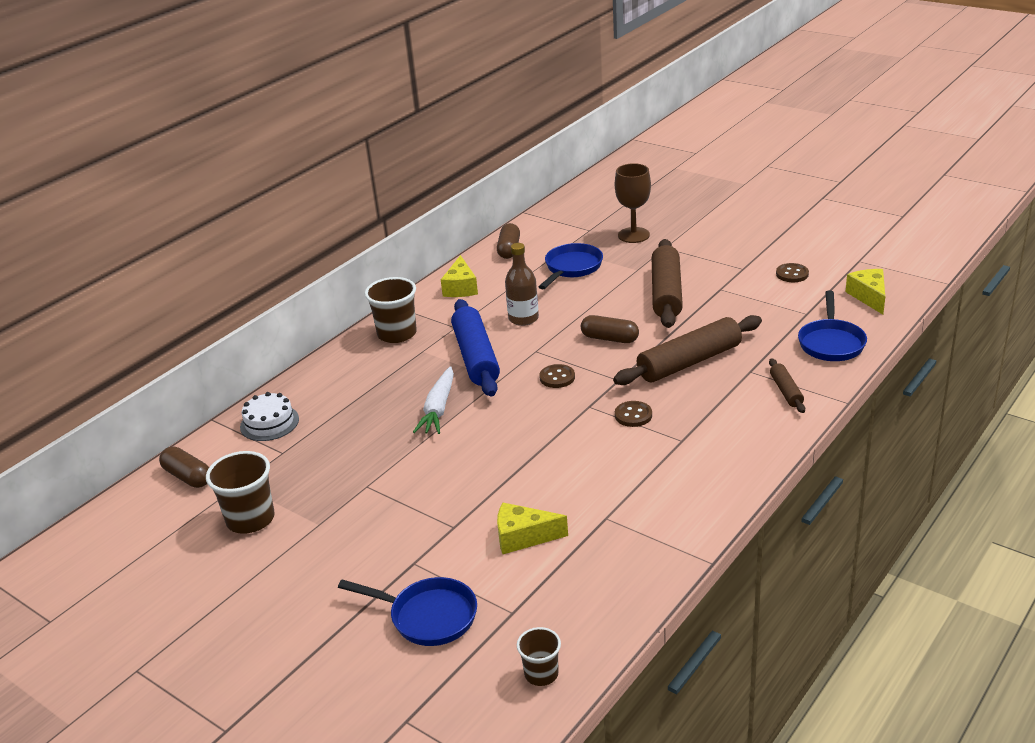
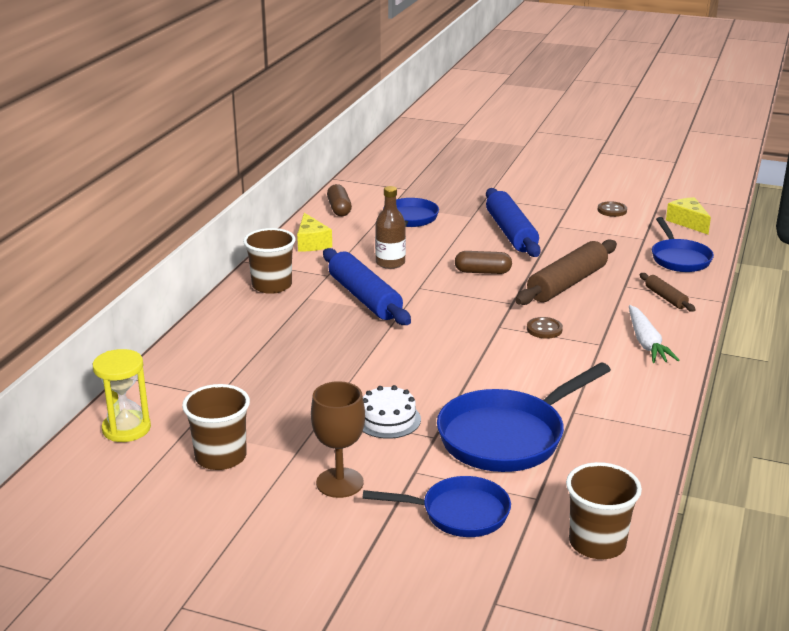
camera: 20 degrees left, 5 degrees down
(188, 477) = (126, 429): brown capsule -> yellow hourglass
(269, 423) = (186, 372): white cake -> white cake (388, 419)
(438, 409) = (355, 343): white carrot -> white carrot (646, 343)
(523, 537) = (507, 437): yellow cheese -> blue pan
(541, 674) = (597, 543): brown cup -> brown cup, size x1.71
(557, 377) = (454, 307): brown button -> none
(633, 235) = (451, 190): brown goblet -> brown goblet (339, 483)
(666, 293) = (510, 233): brown rolling pin -> blue rolling pin

